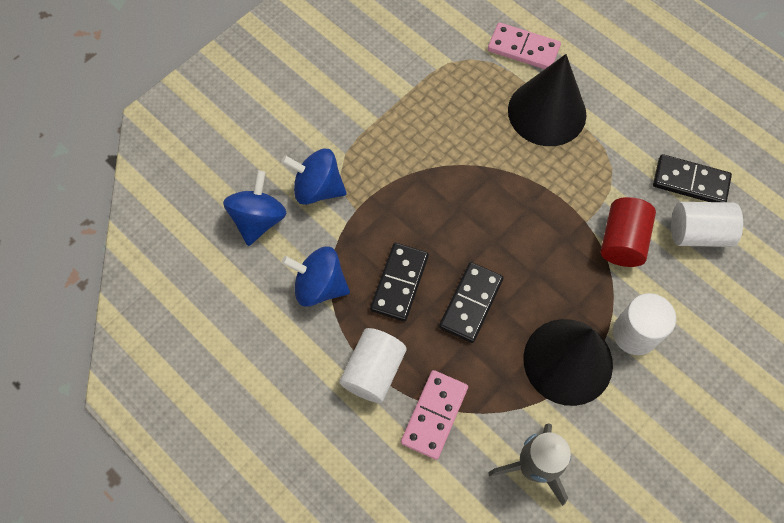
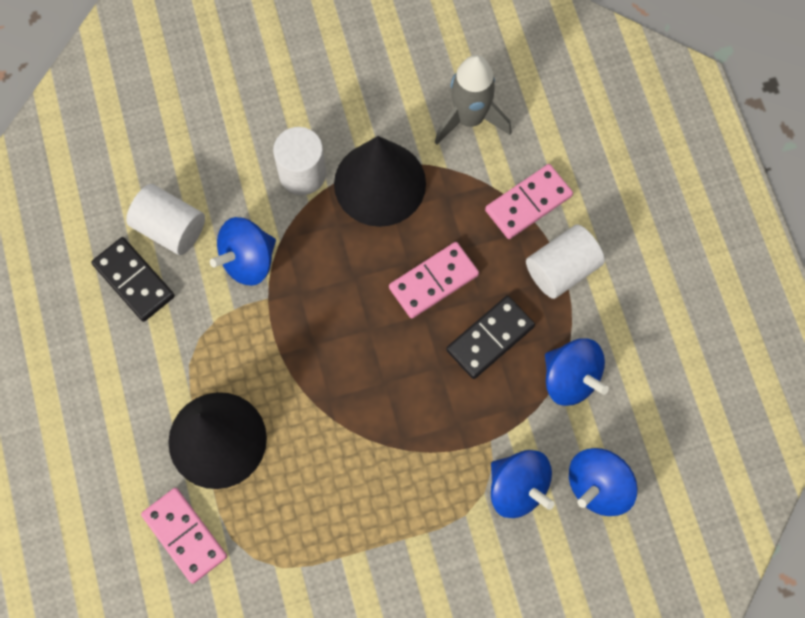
camera: 150 degrees left, 5 degrees up
(470, 303) = (433, 281): black domino -> pink domino
(622, 241) = (248, 260): red cylinder -> blue spinning top

